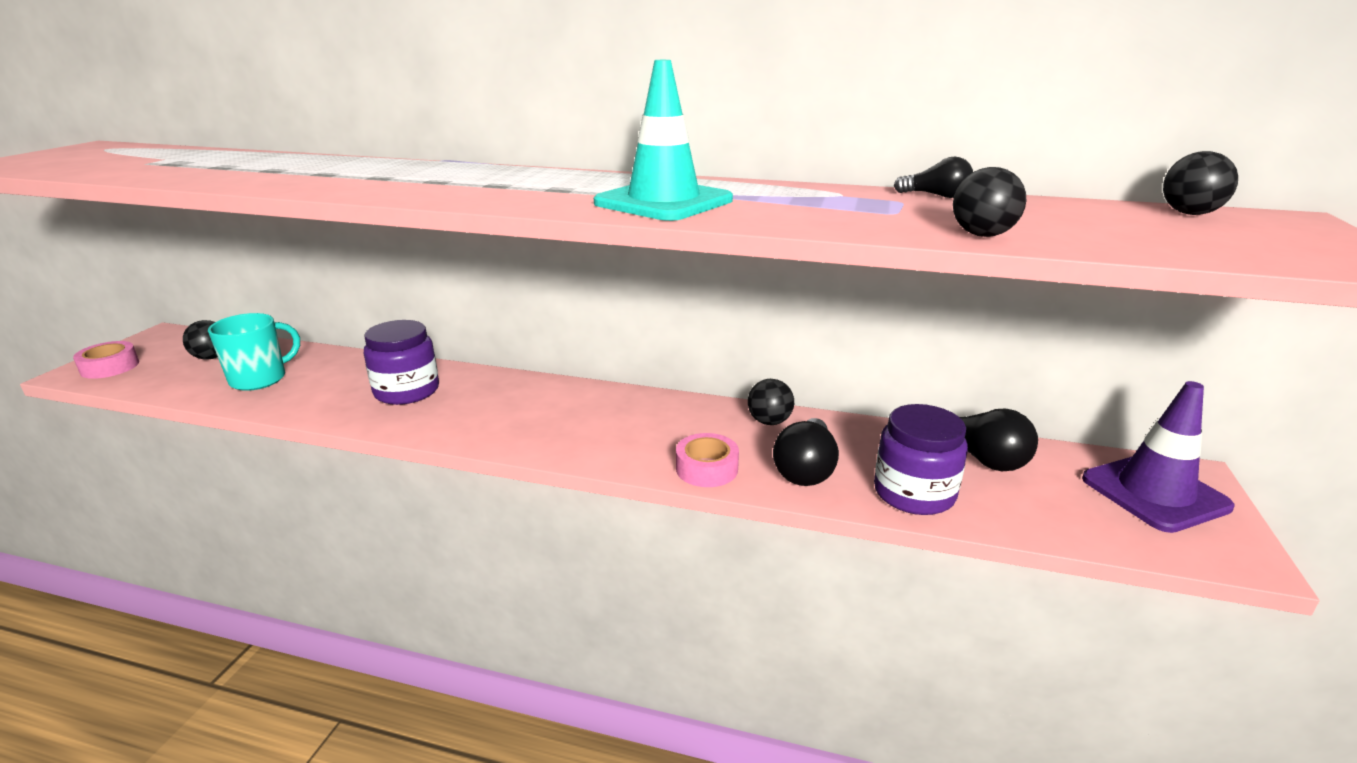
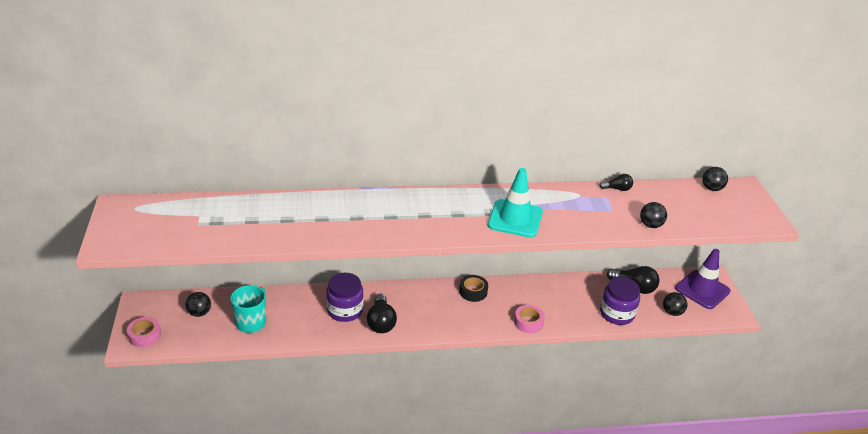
camera: 25 degrees left, 10 degrees up
(641, 406) = (473, 292): none -> black tape
(769, 421) = (538, 287): black ball -> black ball (672, 312)
(805, 469) = (569, 312): black light bulb -> black light bulb (381, 322)

